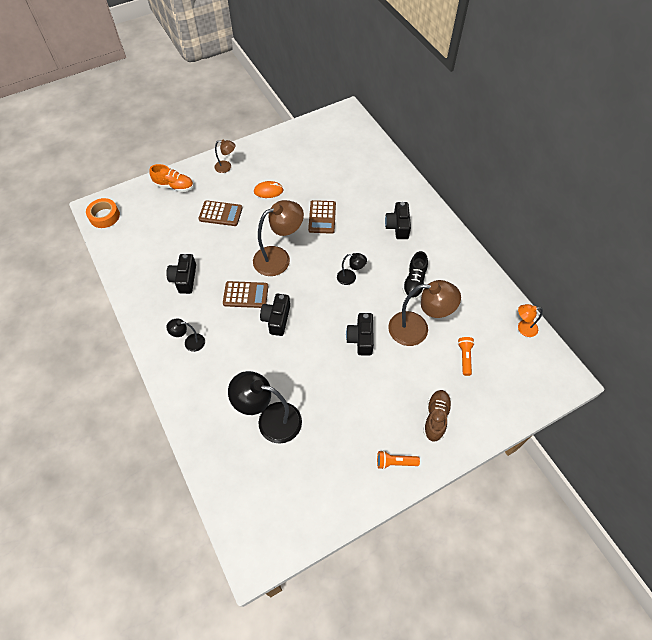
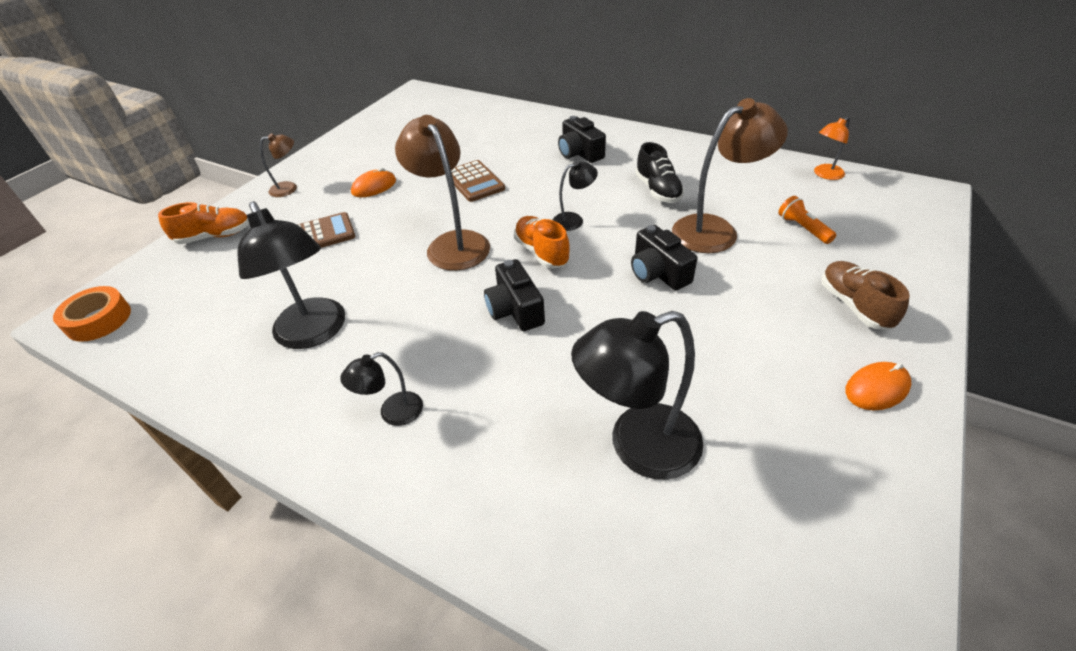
camera: 30 degrees left, 15 degrees down
(184, 279) = (314, 333): black camera -> black lamp
(245, 295) = (439, 305): brown calculator -> none
(279, 258) = (453, 243): brown lamp -> brown lamp turned 60 degrees counterclockwise
(316, 290) = (542, 252): none -> orange shoe
(395, 462) = (877, 388): orange flashlight -> orange mouse

